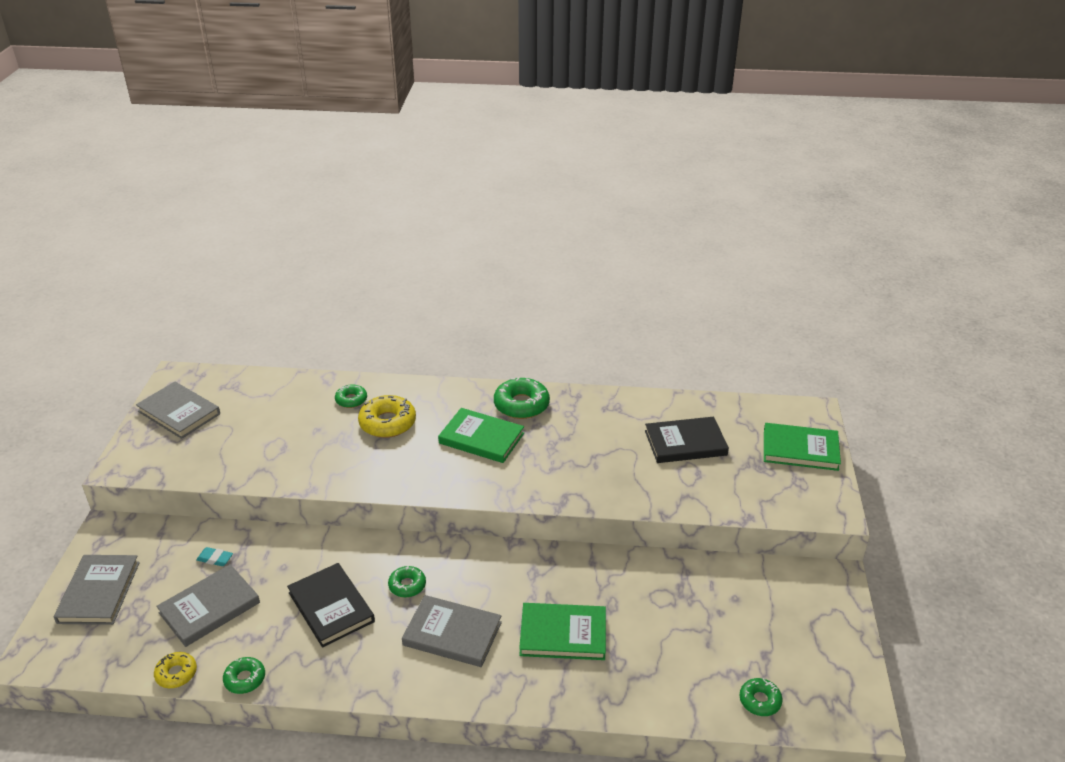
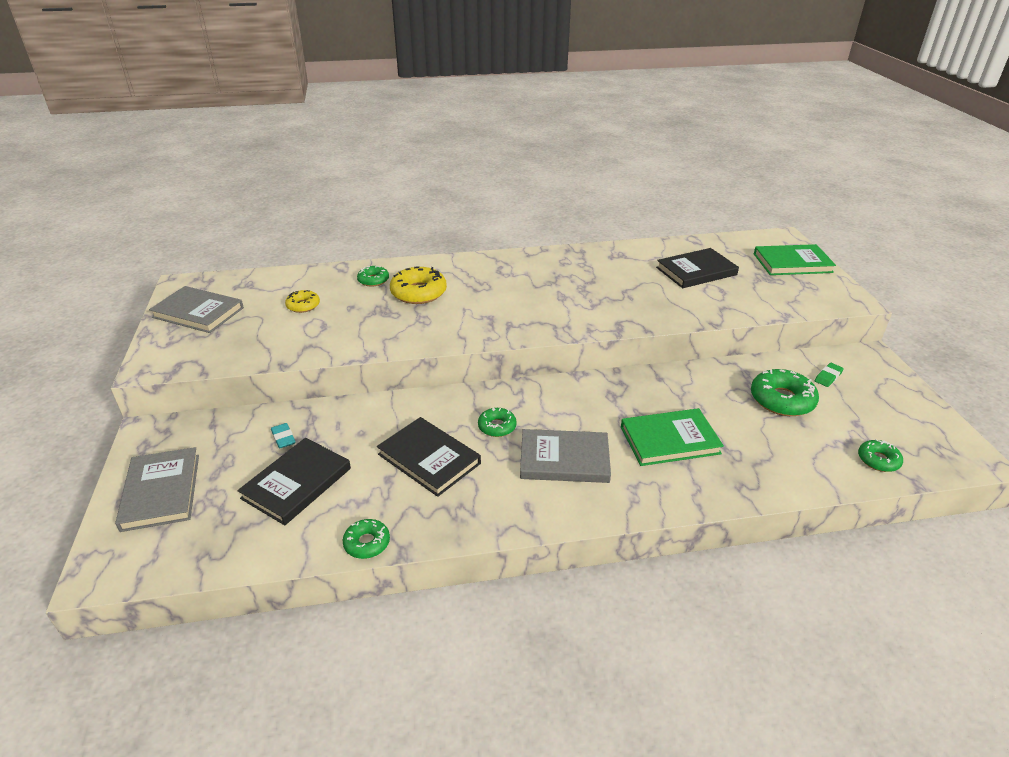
camera: 15 degrees left, 0 degrees up
(176, 674) = (285, 554): yellow donut -> yellow donut (303, 305)
(209, 608) = (297, 483): grey book -> black book
(215, 558) = (283, 438): turquoise eraser -> turquoise eraser turned 60 degrees clockwise
(481, 438) = (514, 292): green book -> none
(521, 405) = (536, 263): green donut -> green donut (782, 400)
(771, 595) = (828, 377): none -> green eraser

